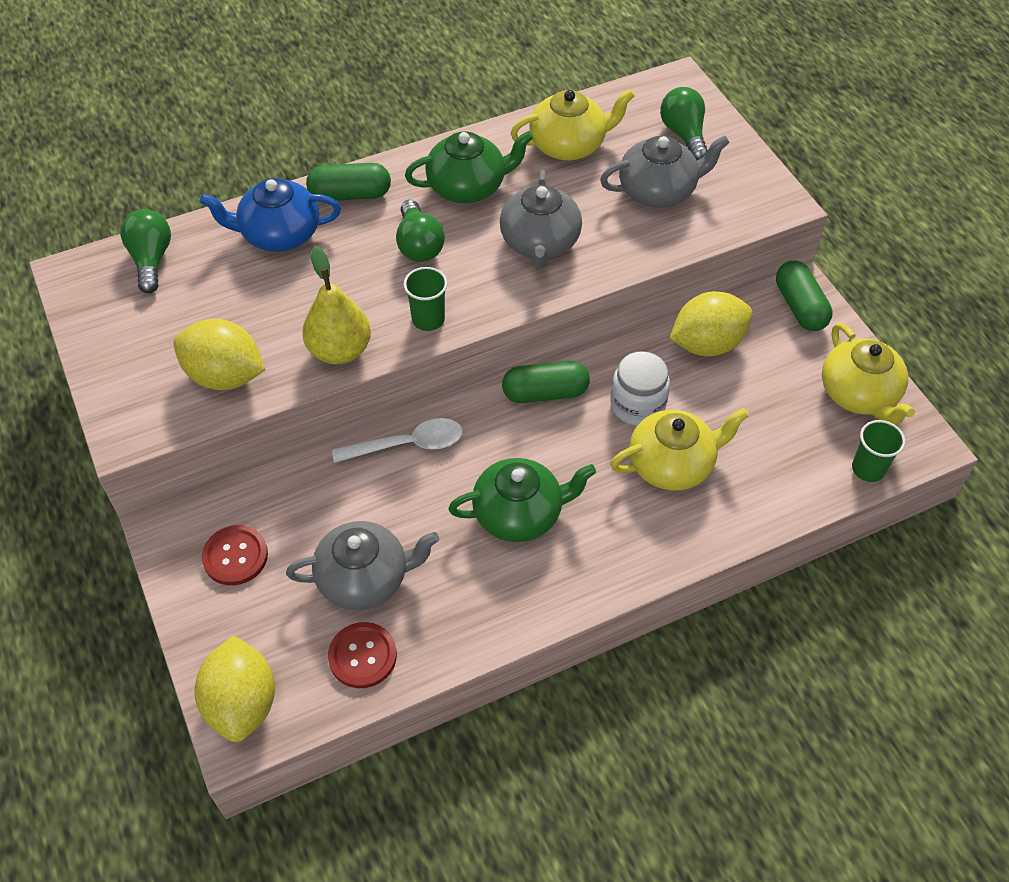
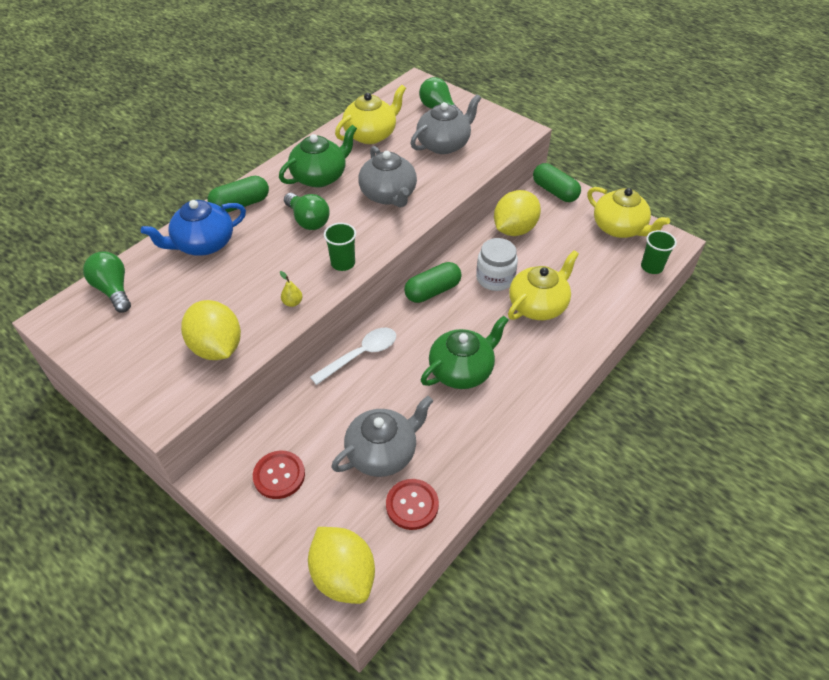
camera: 25 degrees left, 5 degrees down
(225, 376) = (217, 347): yellow lemon -> yellow lemon turned 60 degrees clockwise
(340, 350) = (292, 302): yellow pear -> yellow pear, size x0.42

